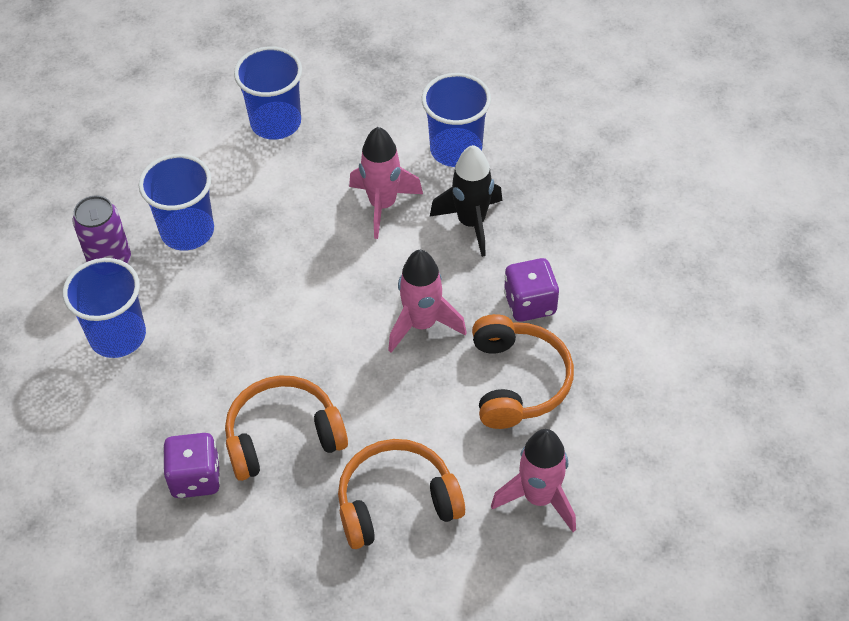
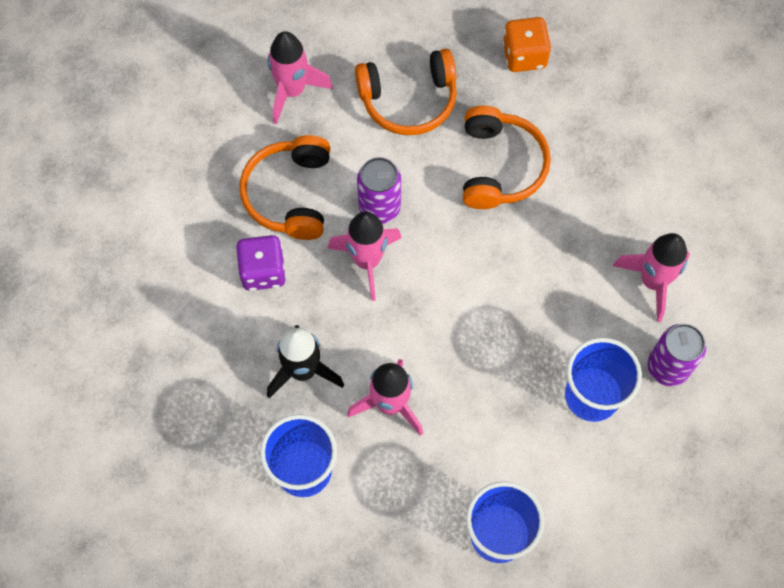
camera: 175 degrees left, 15 degrees up
(118, 336) = (652, 281): blue cup -> pink rocket
(195, 478) = (574, 138): purple dice -> none
(256, 574) = (524, 55): none -> orange dice
(283, 436) = (500, 166): orange headphones -> orange headphones turned 75 degrees counterclockwise
(416, 378) = (379, 207): none -> purple can

